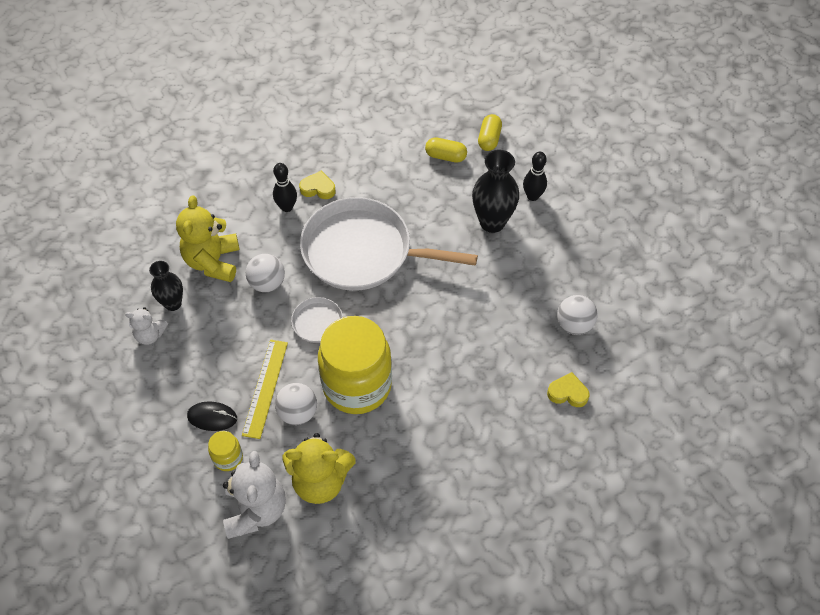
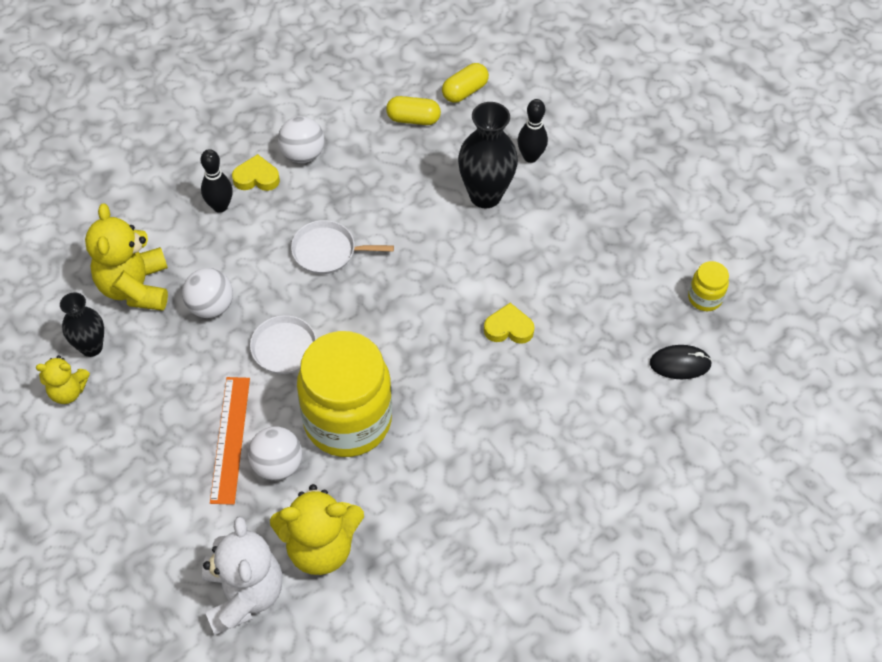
camera: 10 degrees left, 0 degrees up
(150, 335) = (68, 391): white teddy bear -> yellow teddy bear
(212, 417) = (167, 485): black mouse -> black mouse (680, 364)
(228, 458) = (196, 534): yellow jar -> yellow jar (704, 298)
(265, 388) = (230, 439): yellow ruler -> orange ruler
(363, 251) = (327, 251): white pan -> white pan, size x0.45
(489, 139) = (464, 91): yellow capsule -> yellow capsule turned 45 degrees clockwise
(568, 393) = (612, 395): yellow heart -> yellow heart (508, 328)
(574, 325) = (607, 310): white ball -> white ball (303, 154)

